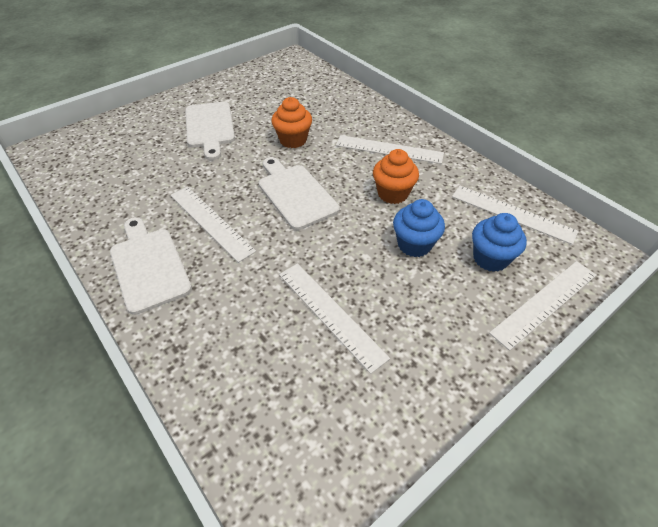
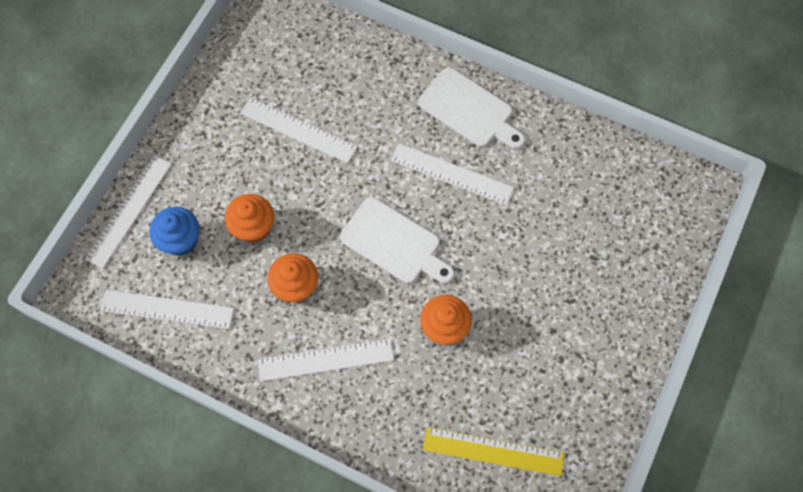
camera: 155 degrees right, 20 degrees up
(210, 127) = (556, 307): white cutting board -> none
(305, 87) = (493, 451): none -> yellow ruler
(414, 244) = (254, 227): blue cupcake -> orange cupcake

